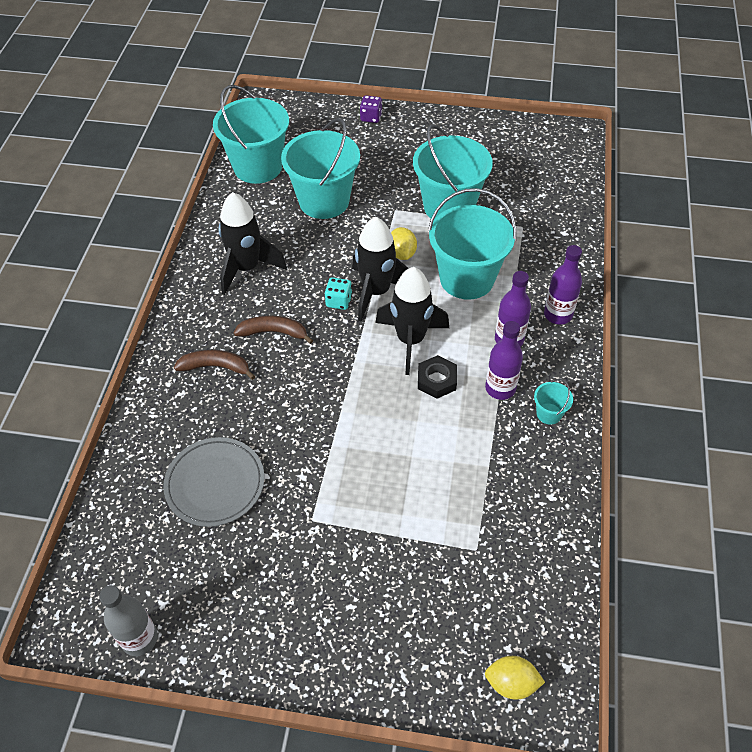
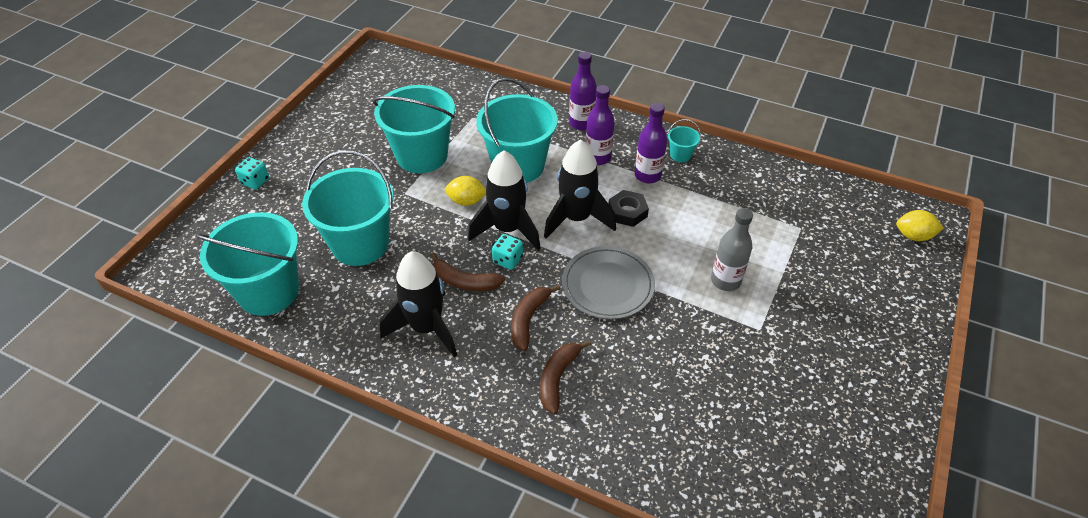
camera: 75 degrees left, 5 degrees down
(139, 638) = (876, 491): grey bottle -> grey bottle (725, 281)
(215, 484) = (707, 401): grey plate -> grey plate (607, 285)
(304, 278) = (464, 281): none -> brown banana
(371, 117) = (255, 181): purple dice -> turquoise dice
(511, 683) = (913, 236): yellow lemon -> yellow lemon turned 75 degrees clockwise

